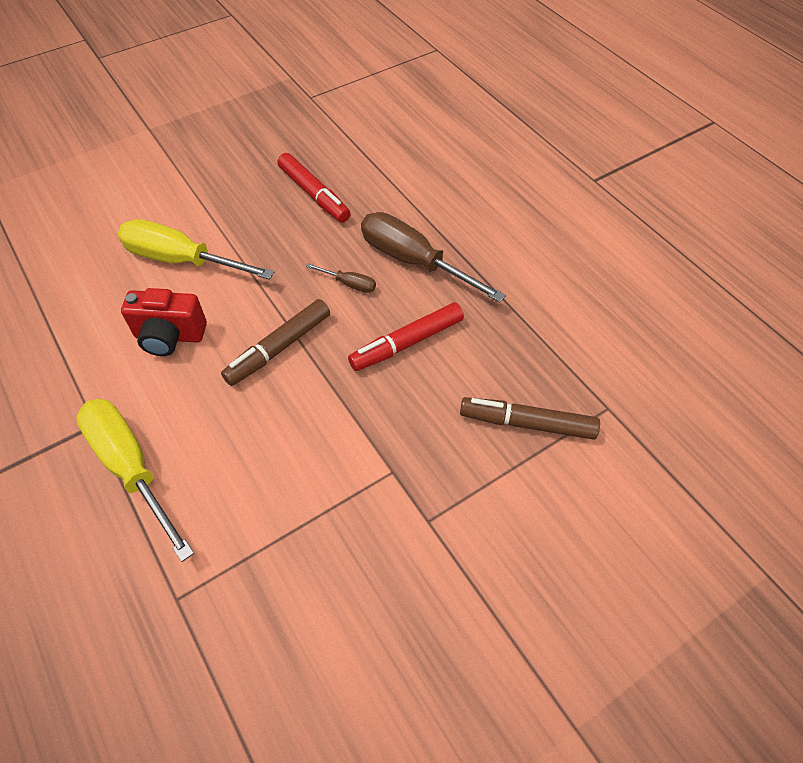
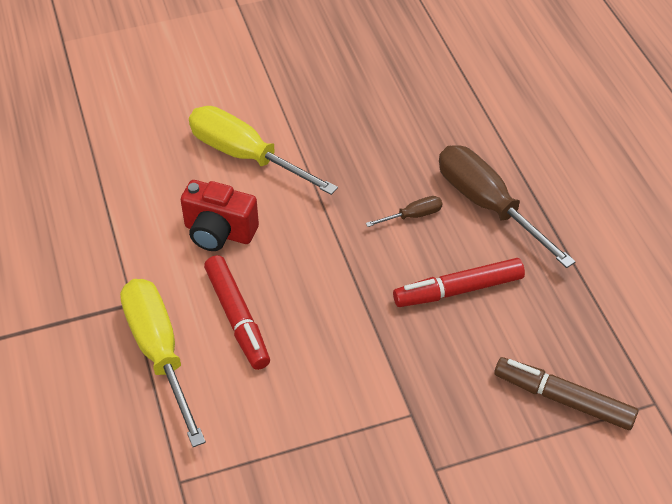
camera: 15 degrees right, 5 degrees down
(279, 348) = (325, 267): brown marker -> none
(314, 194) = (398, 111): red marker -> red marker (237, 318)
(349, 284) = (413, 216): brown screwdriver -> brown screwdriver turned 60 degrees counterclockwise

